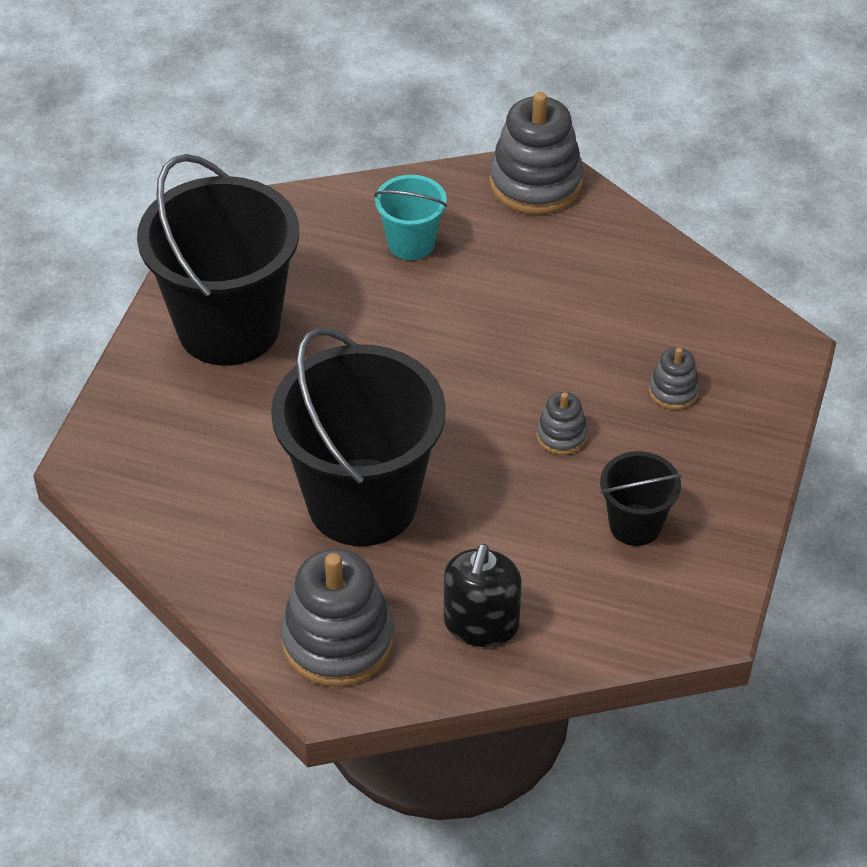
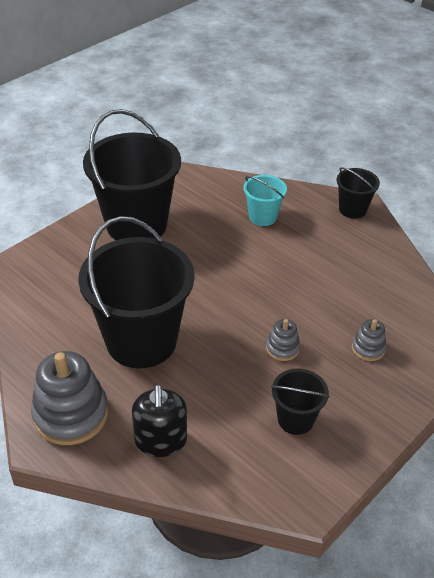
camera: 25 degrees right, 5 degrees down
(481, 623) = (161, 440): black soap dispenser -> black soap dispenser turned 45 degrees counterclockwise
(535, 183) = (352, 209): grey stacking toy -> black bucket

